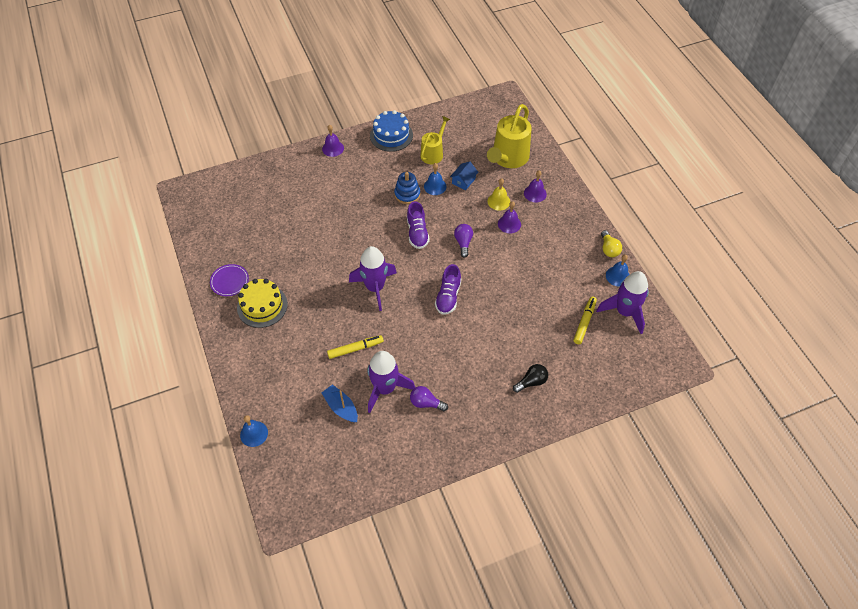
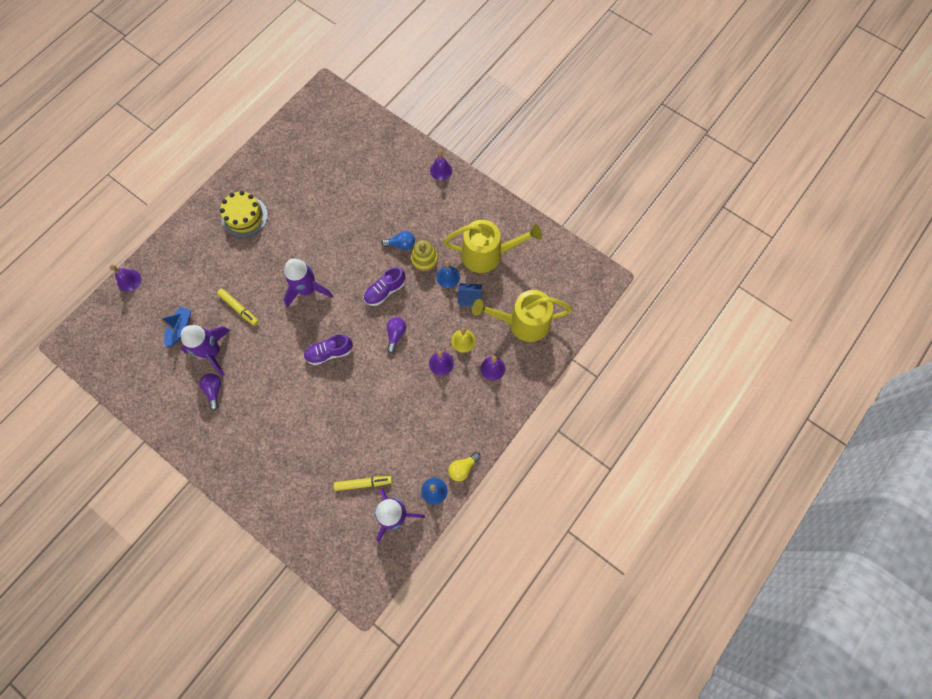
camera: 60 degrees right, 15 degrees up
(229, 281) = (256, 179): purple plate -> none
(254, 433) = (129, 280): blue bell -> purple bell
(381, 203) = (401, 244): none -> blue light bulb
(391, 135) = (487, 208): blue cake -> none
(407, 194) = (424, 259): blue stacking toy -> yellow stacking toy
(433, 153) = (487, 254): yellow watering can -> yellow watering can, size x1.64
(463, 243) = (396, 335): purple light bulb -> purple light bulb turned 45 degrees counterclockwise
(531, 382) = (276, 466): black light bulb -> none

